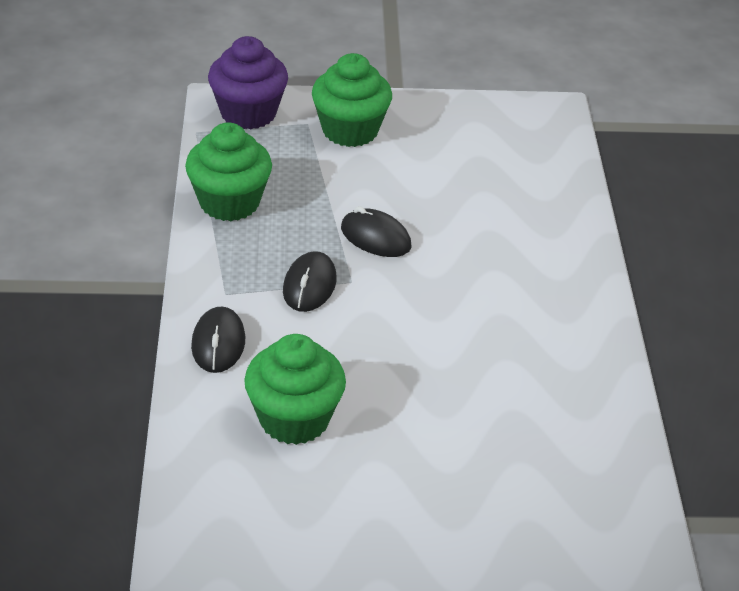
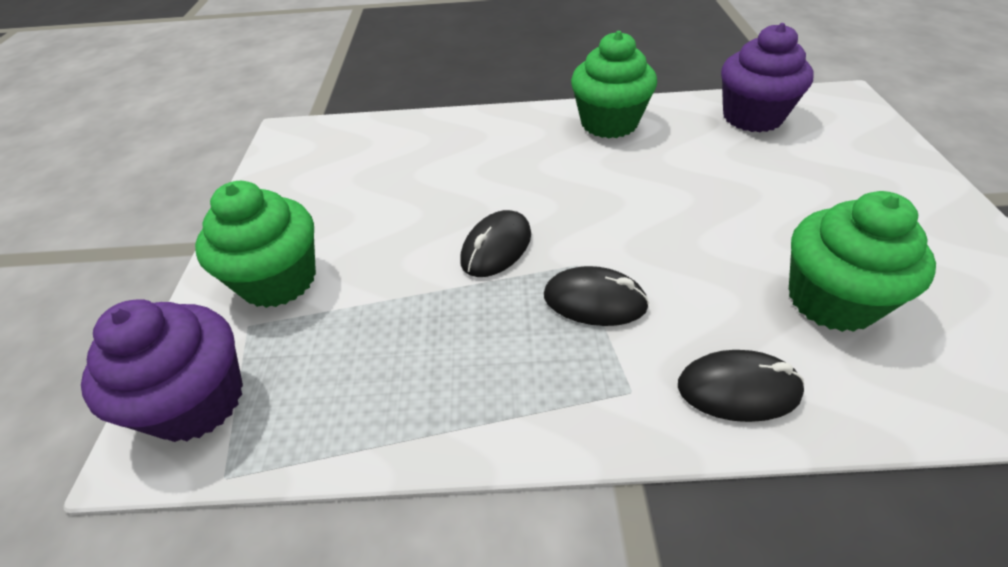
camera: 85 degrees left, 5 degrees up
(229, 202) = (425, 406): green cupcake -> green cupcake (609, 123)
(591, 449) = (752, 117): none -> purple cupcake

